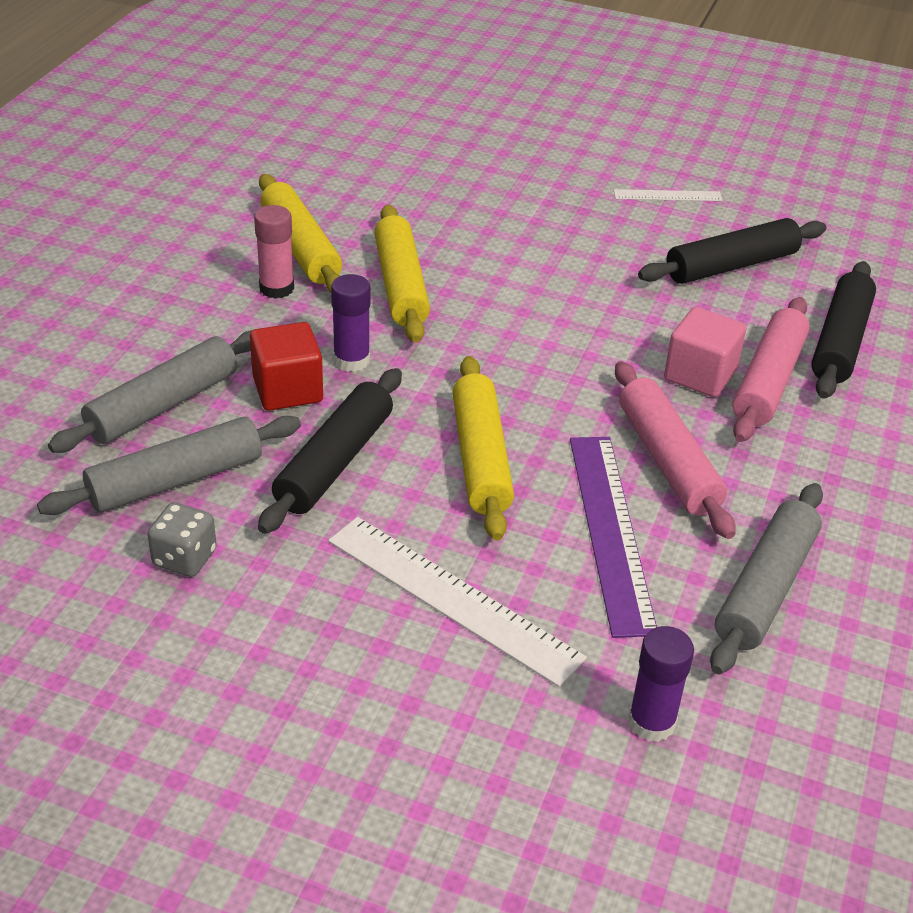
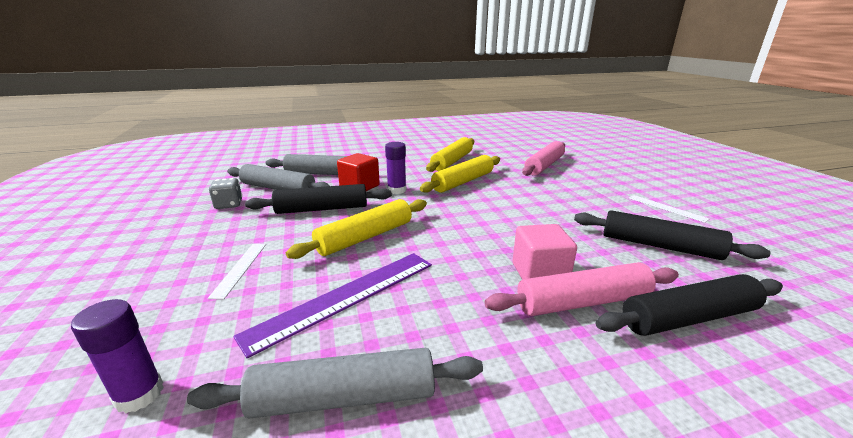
camera: 55 degrees right, 15 degrees down
(276, 288) = (420, 166): pink glue stick -> none
(452, 598) = (240, 269): white ruler -> white ruler, size x0.52
(668, 460) = (439, 293): pink rolling pin -> pink rolling pin (544, 166)

